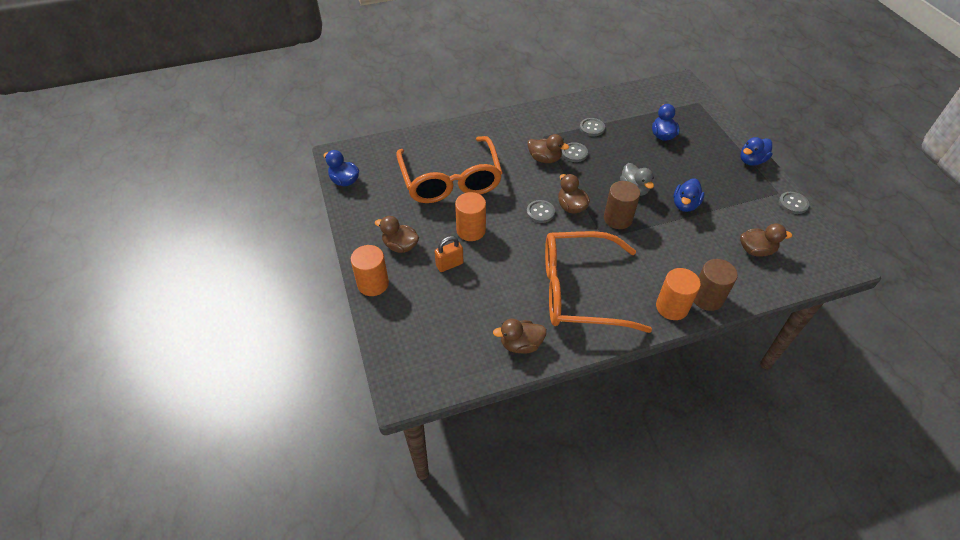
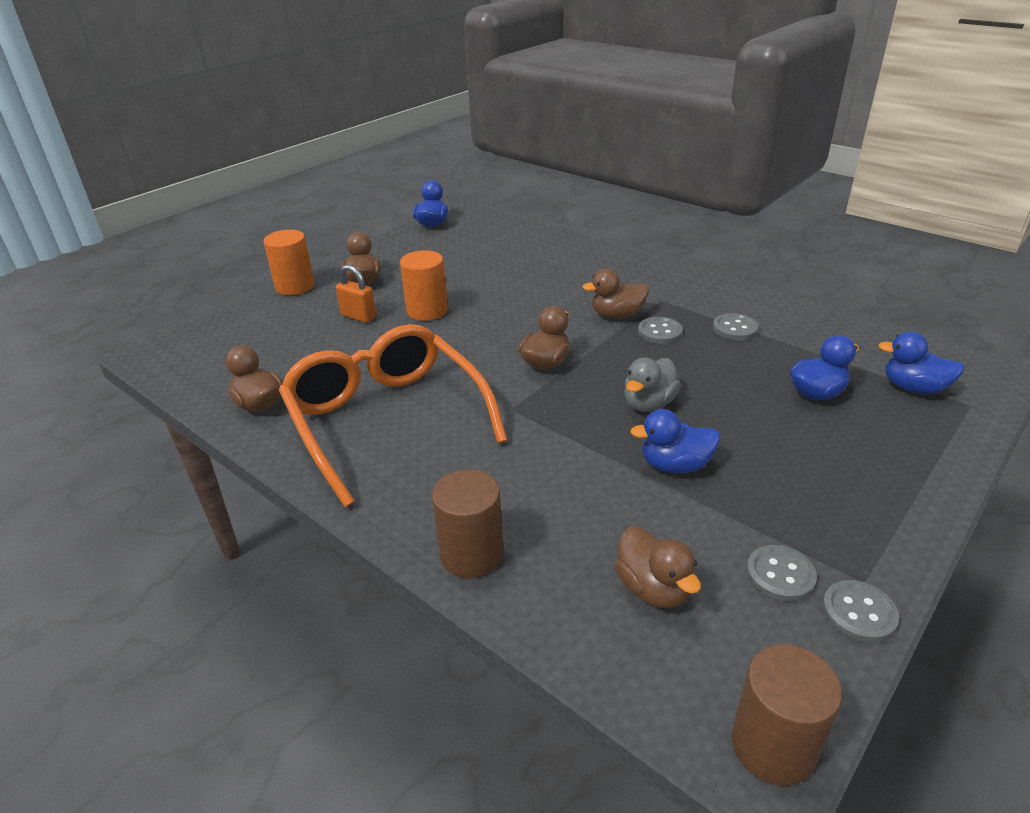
camera: 60 degrees right, 15 degrees down
(450, 180) = (499, 272): orange glasses -> none
(540, 212) = (509, 344): grey button -> grey button (780, 575)
(544, 159) = (617, 315): brown duck -> brown duck turned 90 degrees clockwise
(617, 219) = (565, 408): brown cylinder -> brown cylinder (773, 746)
(672, 307) = (419, 518): orange cylinder -> none
(751, 161) = (907, 515): blue duck -> blue duck (913, 388)

